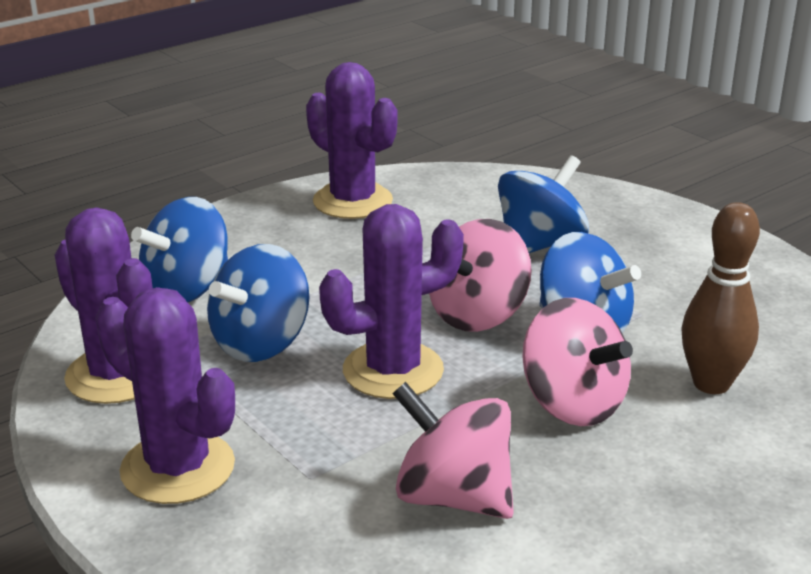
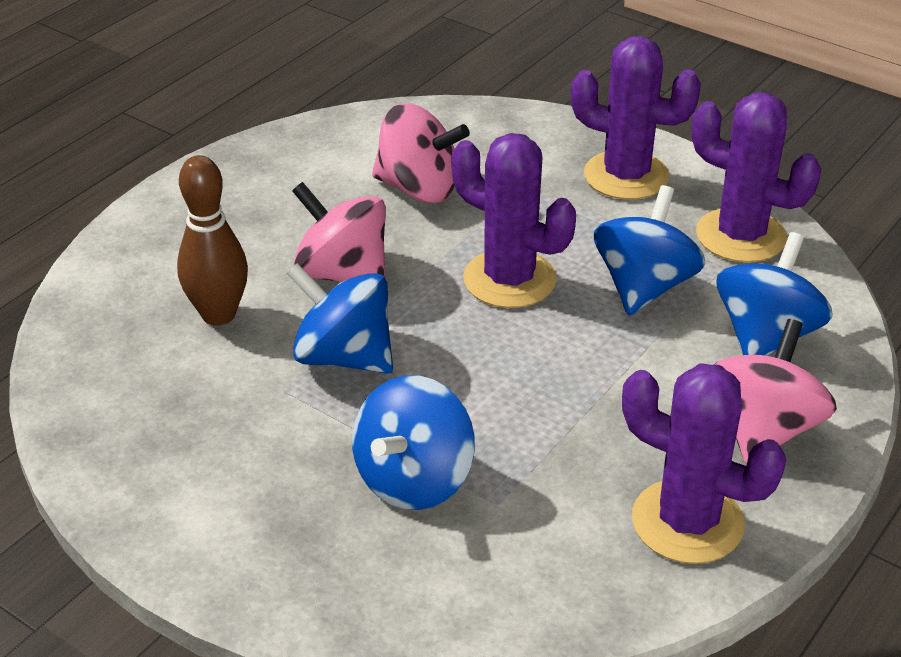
camera: 165 degrees right, 10 degrees up
(393, 370) = (509, 279): purple cactus -> purple cactus turned 75 degrees clockwise
(477, 314) = (454, 356): pink spinning top -> pink spinning top (764, 429)

